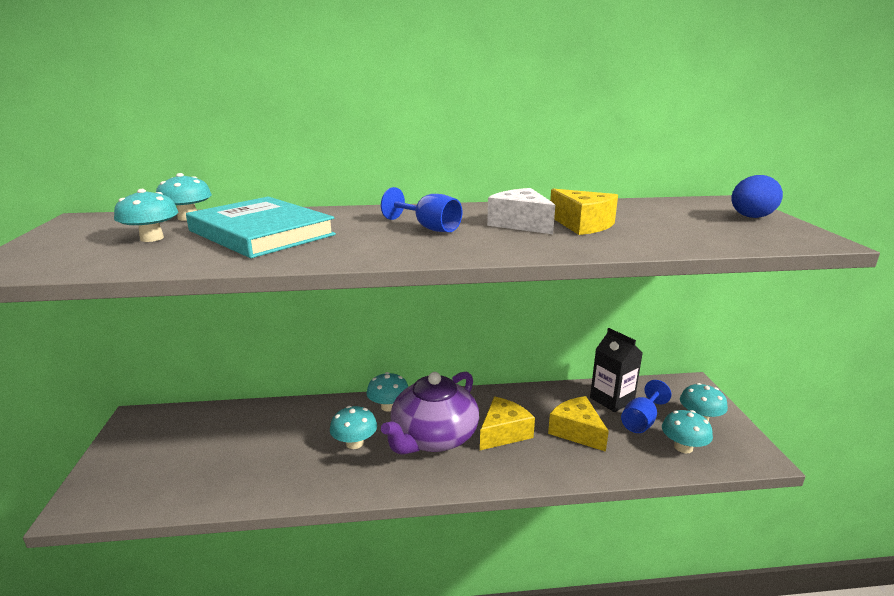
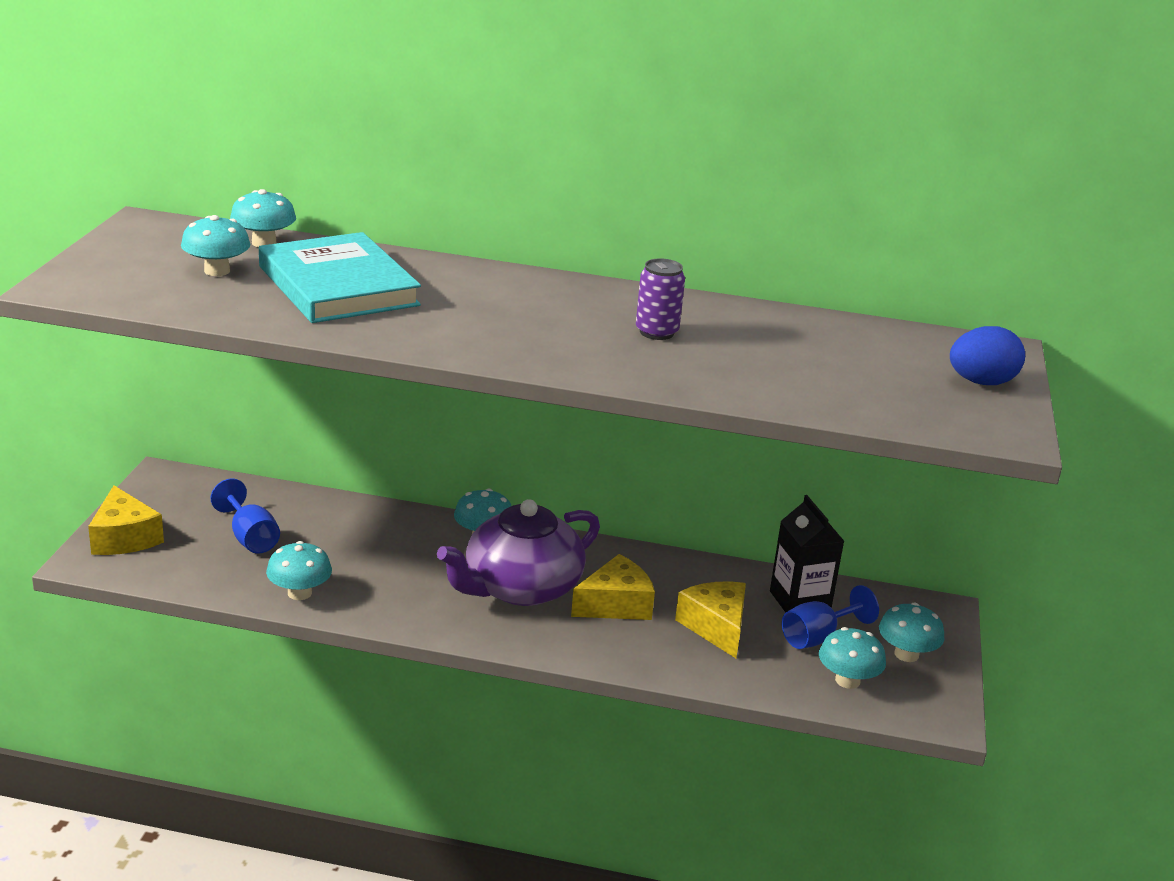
camera: 15 degrees right, 5 degrees up
(354, 443) = (418, 570): turquoise mushroom -> turquoise mushroom (299, 593)
(429, 228) = (537, 316): blue goblet -> blue goblet (250, 538)
(520, 224) = (656, 332): white cheese -> purple can
(582, 224) = (735, 349): yellow cheese -> yellow cheese (124, 537)

